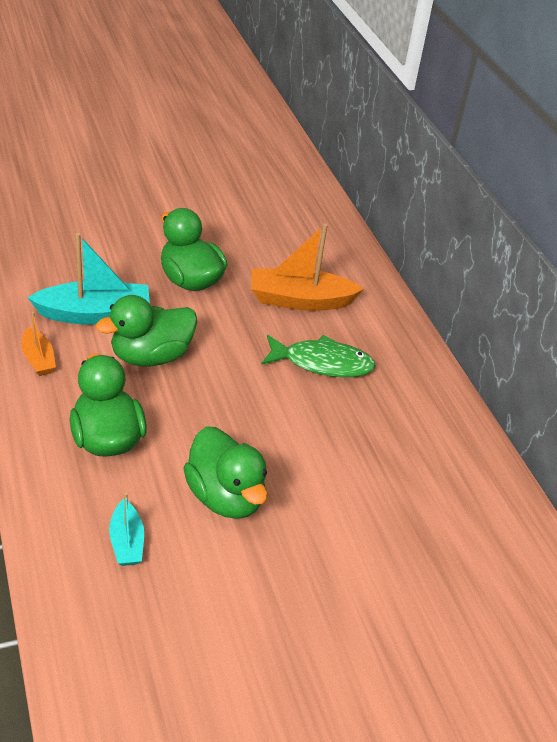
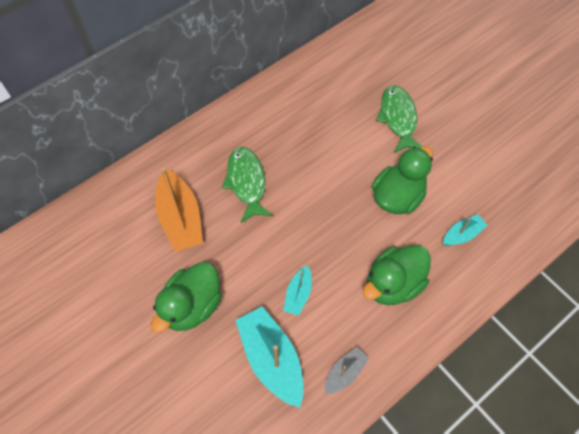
camera: 105 degrees left, 20 degrees up
(38, 359) = (345, 373): orange boat -> grey boat
(151, 356) = (298, 294): green duck -> turquoise boat
(362, 558) = (398, 118): none -> green fish

